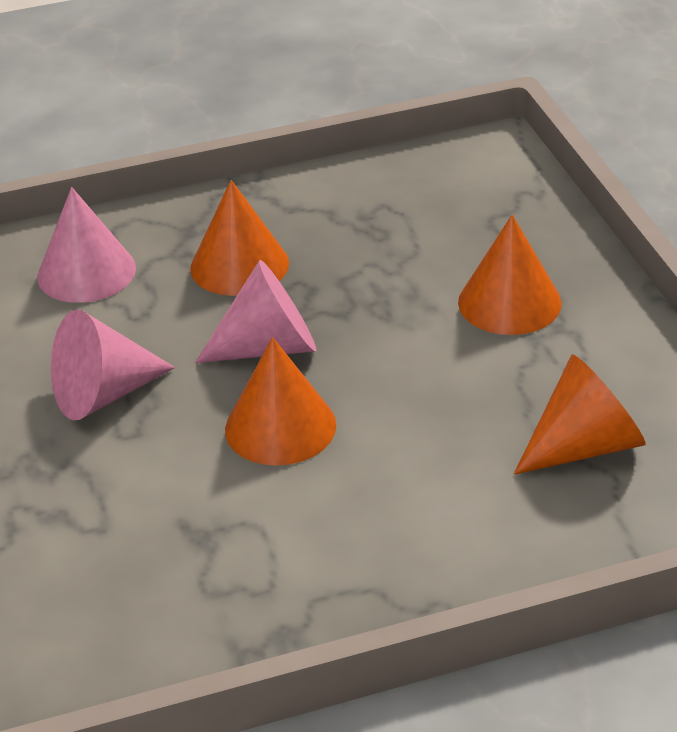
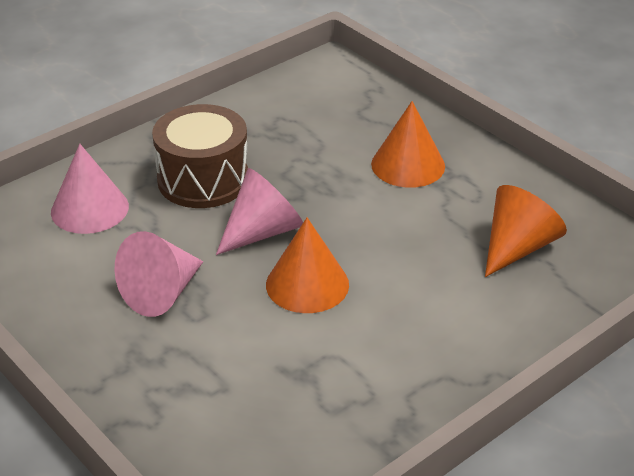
camera: 25 degrees left, 0 degrees up
(239, 265) = (203, 180): orange cone -> brown drum

